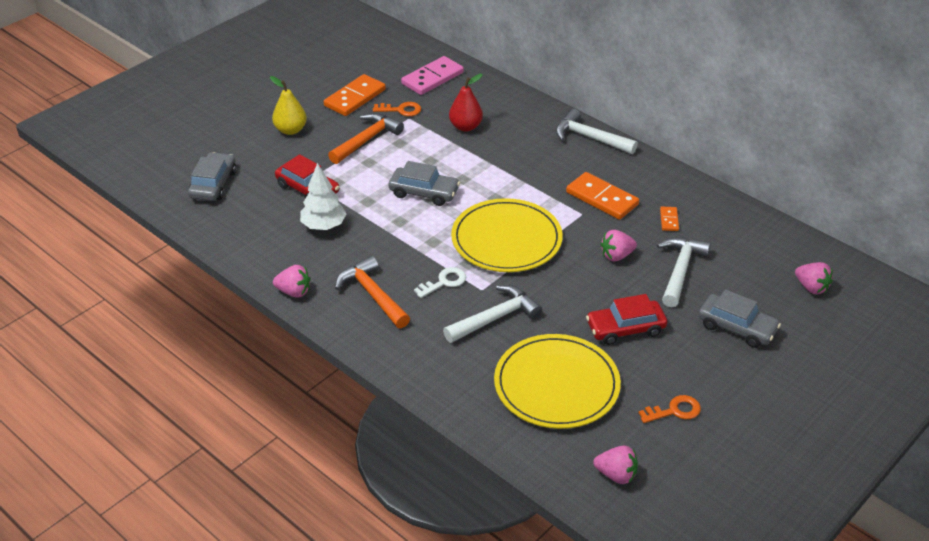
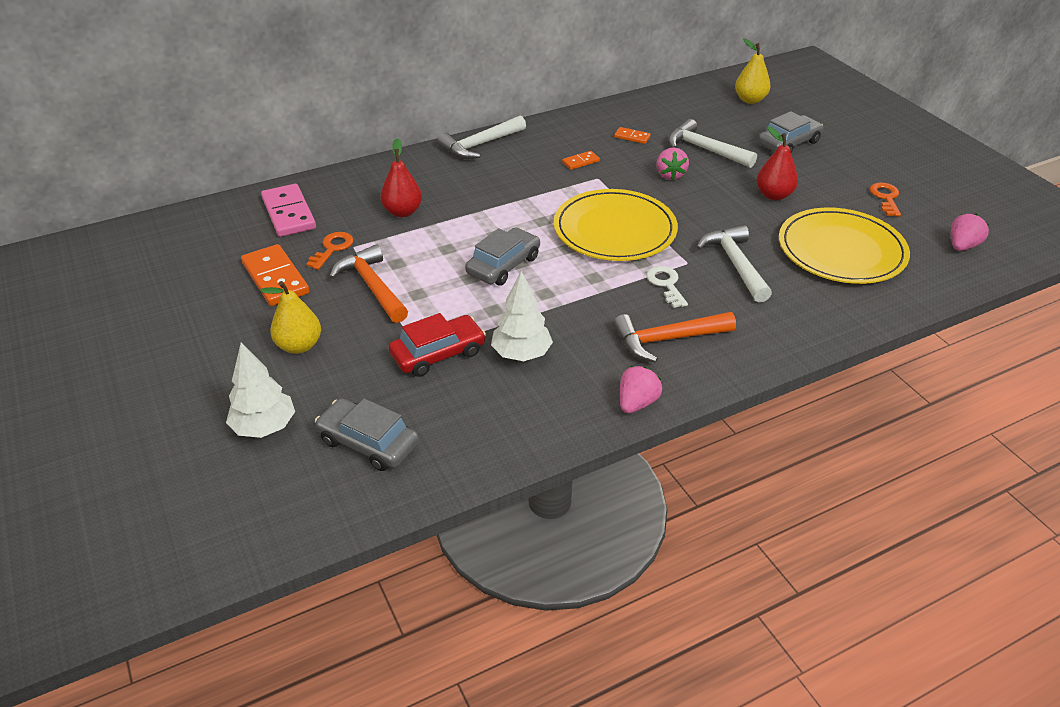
camera: 70 degrees left, 0 degrees up
(212, 141) = (264, 427): none -> white tree
(602, 198) = (580, 162): orange domino -> orange domino, size x0.49
(625, 328) = (773, 195): red car -> red pear
(811, 287) = (750, 100): pink strawberry -> yellow pear

